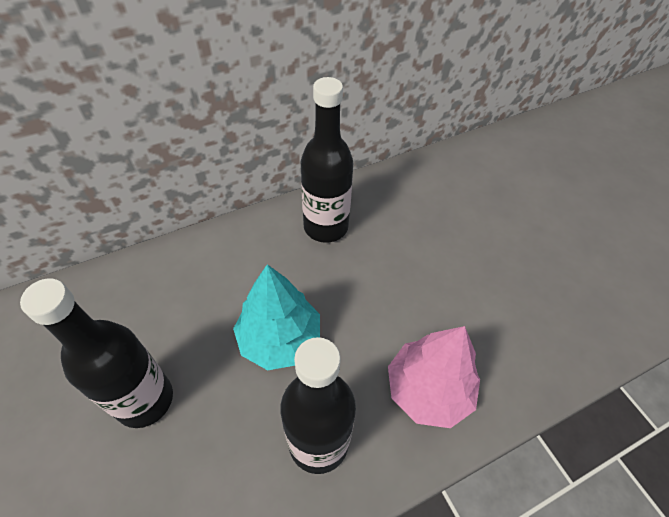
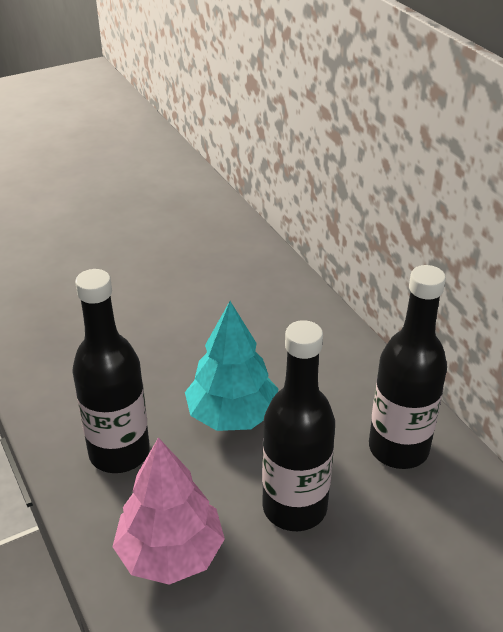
camera: 90 degrees right, 15 degrees down
(144, 400) = (168, 329): black bottle -> black bottle (294, 507)

